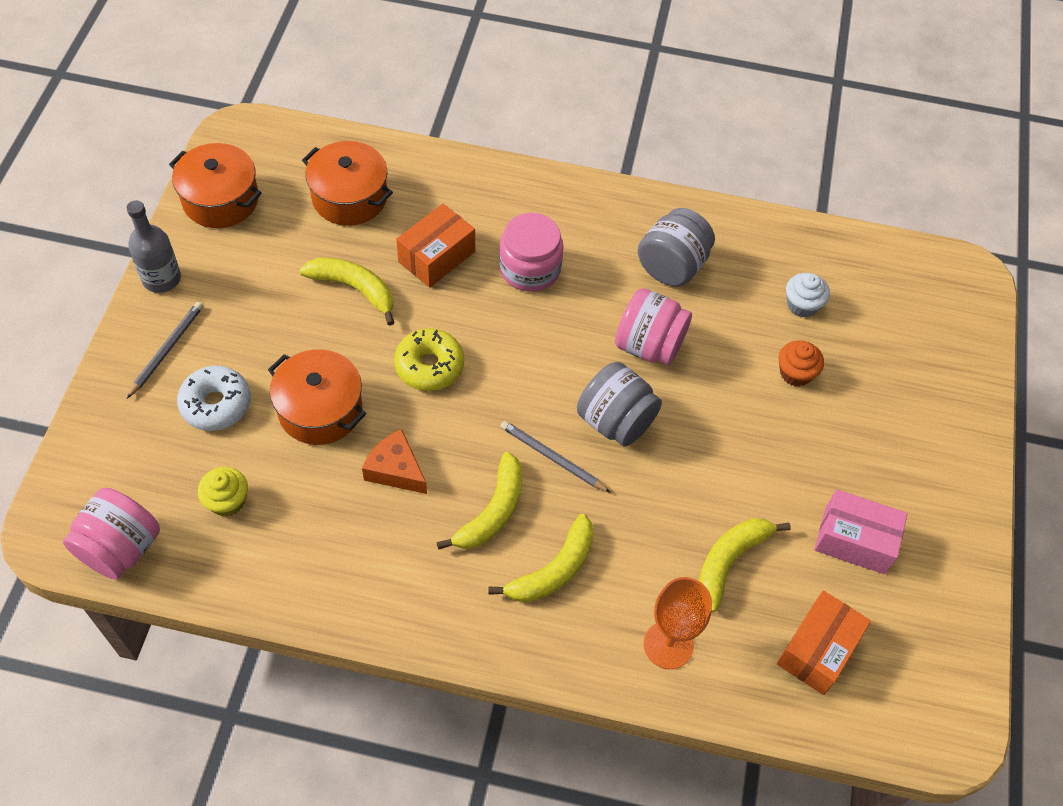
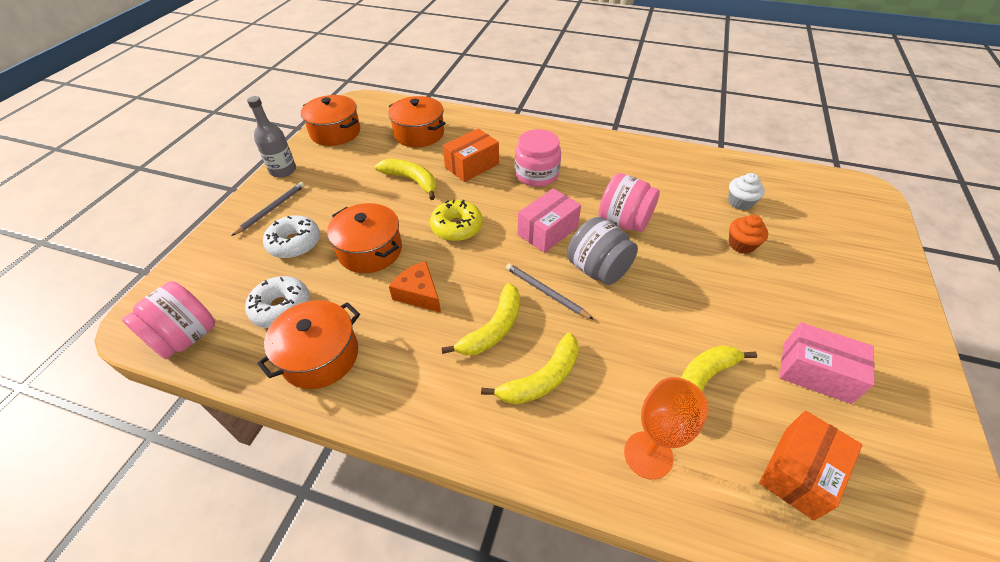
camera: 10 degrees right, 10 degrees down
(227, 501) = (281, 308): yellow cupcake -> white donut
(293, 560) = (320, 356): none -> orange pot
(550, 365) = (547, 231): none -> pink box
(672, 266) = (639, 176): grey jar -> none

